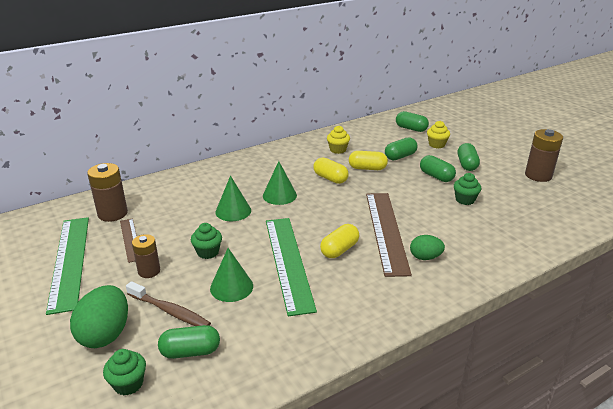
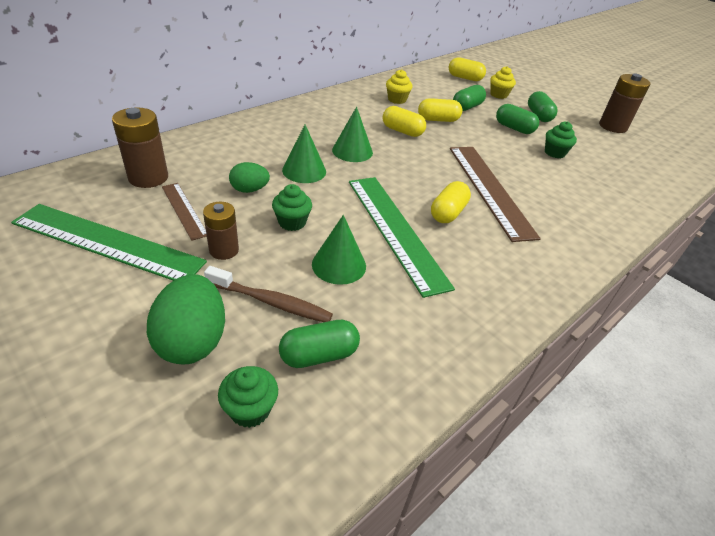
camera: 15 degrees left, 10 degrees up
(69, 261) = (107, 243): green ruler -> green ruler turned 45 degrees counterclockwise
(411, 129) = (465, 78): green capsule -> yellow capsule
(425, 257) = (544, 217): green egg -> green egg (249, 190)

